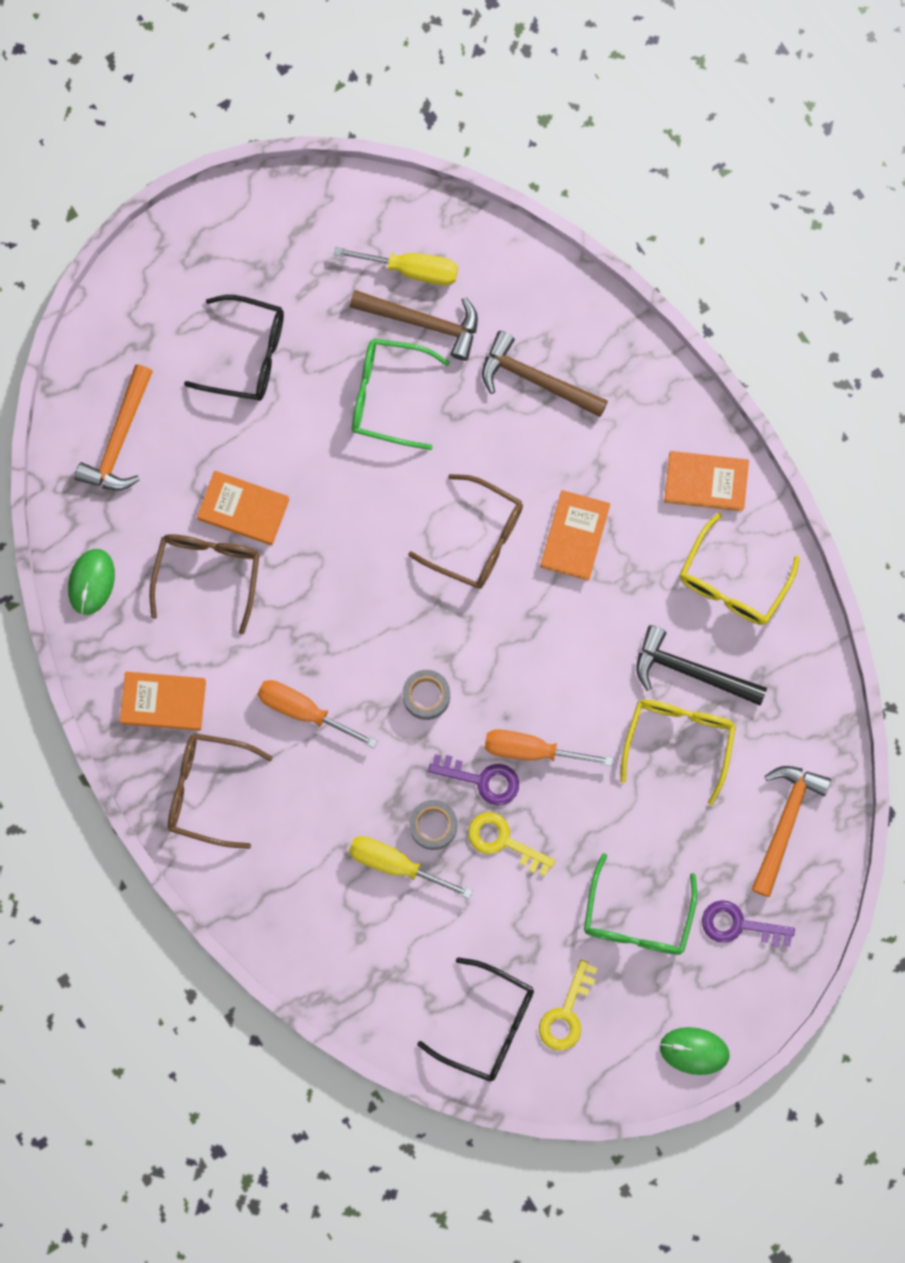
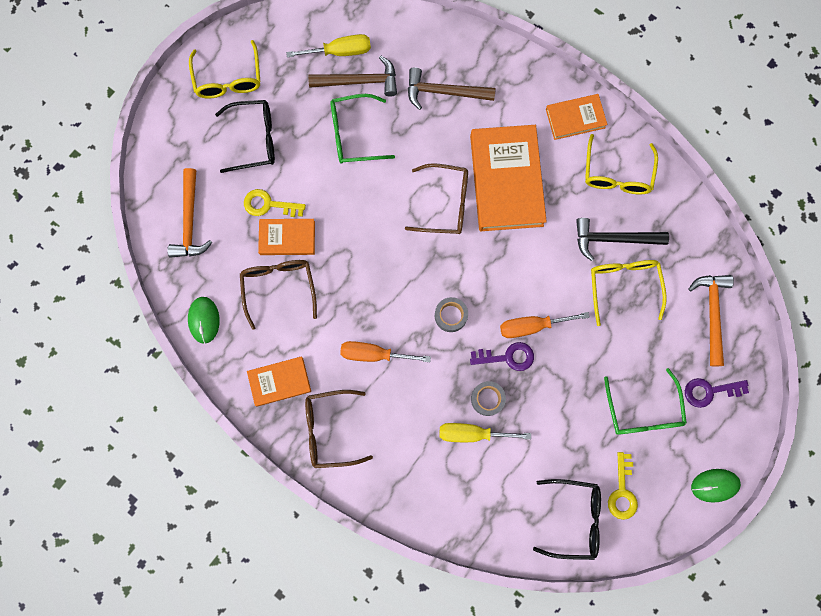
camera: 20 degrees left, 0 degrees up
(242, 254) = (228, 78): none -> yellow glasses
(503, 841) = (537, 392): yellow key -> yellow key (269, 204)
(574, 536) = (506, 180): orange book -> orange book, size x1.87

